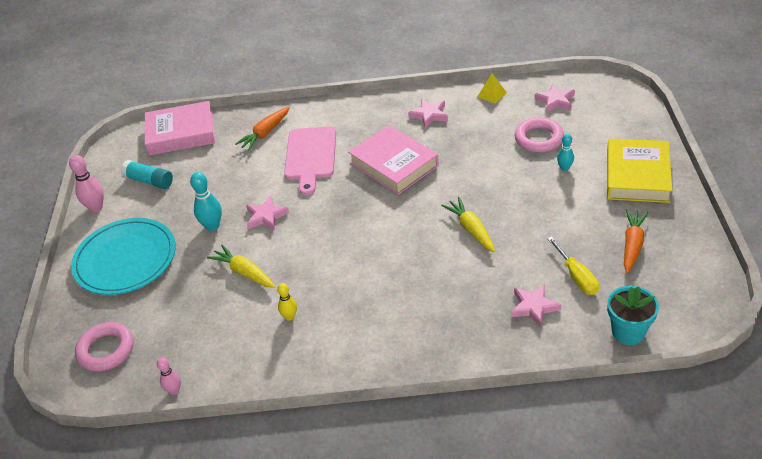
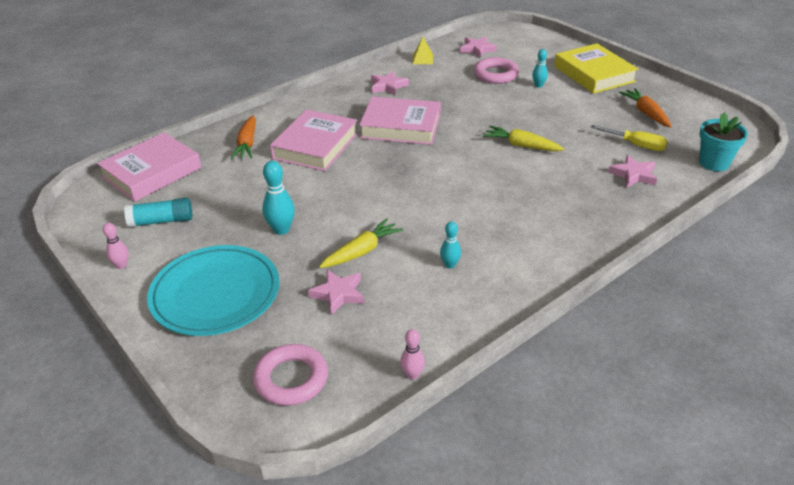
camera: 40 degrees left, 5 degrees down
(96, 207) = (121, 265): pink bowling pin -> pink bowling pin, size x0.63
(244, 272) = (361, 251): yellow carrot -> yellow carrot turned 135 degrees clockwise
(266, 216) = (328, 202): pink star -> pink star (338, 294)
(289, 317) = (450, 265): yellow bowling pin -> turquoise bowling pin
(310, 156) = (315, 146): pink cutting board -> pink book

